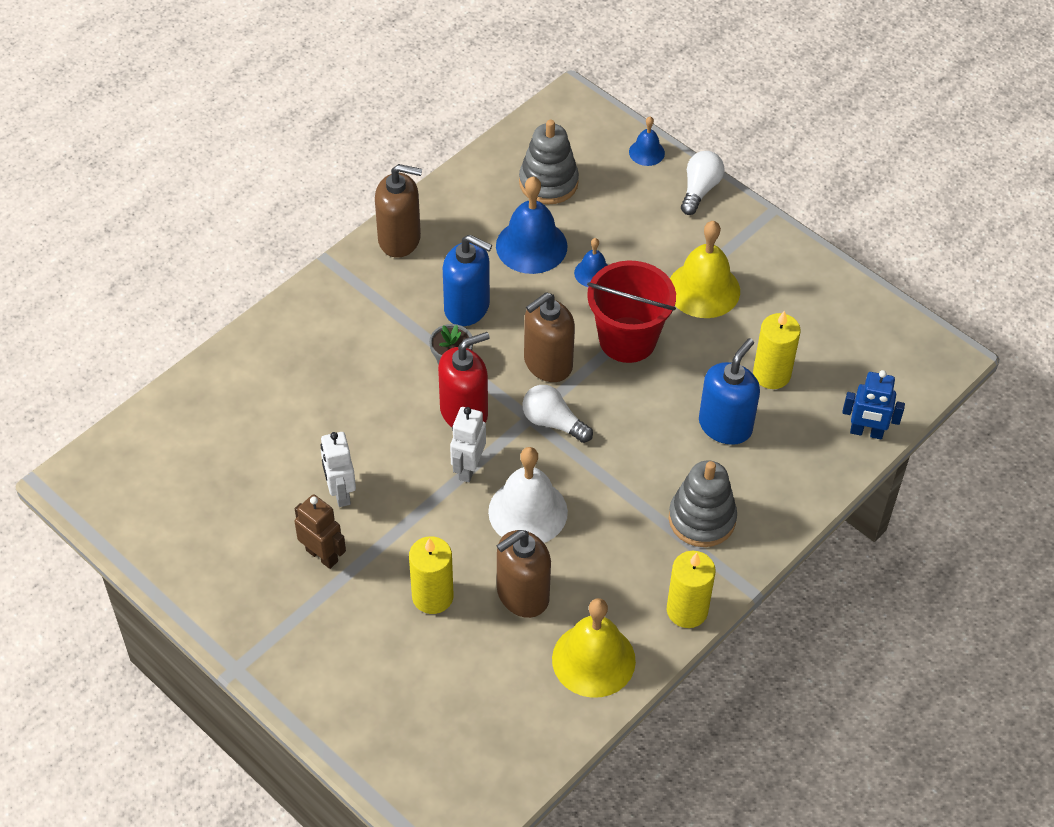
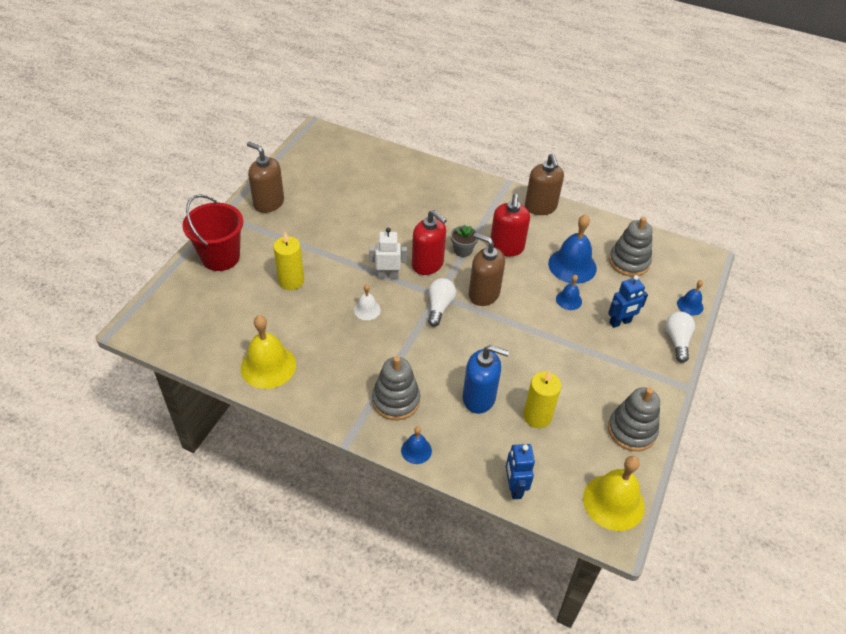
camera: 70 degrees right, 5 degrees down
(322, 555) = (304, 229): brown robot -> none
(340, 493) = (348, 226): white robot -> none
(467, 307) = (506, 247): blue soap dispenser -> red soap dispenser
(522, 595) = (305, 321): brown soap dispenser -> brown soap dispenser (268, 203)
(528, 511) = (367, 310): white bell -> white bell, size x0.52
(627, 340) = (524, 329): red bucket -> red bucket (220, 257)
(650, 234) = (620, 322): none -> blue robot
(687, 610) = (320, 407): yellow candle -> none
(699, 190) = (677, 341): white light bulb -> white light bulb turned 90 degrees counterclockwise
(703, 289) = (590, 361): yellow bell -> yellow bell (613, 502)
(786, 517) = (416, 450): none -> blue bell
(818, 289) = (631, 430): none -> grey stacking toy

